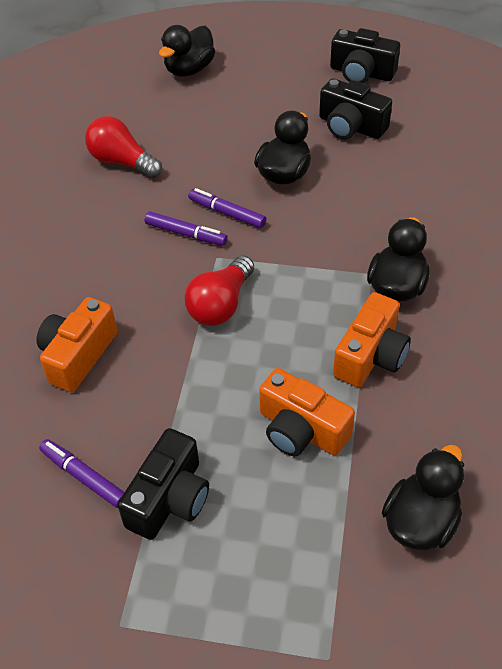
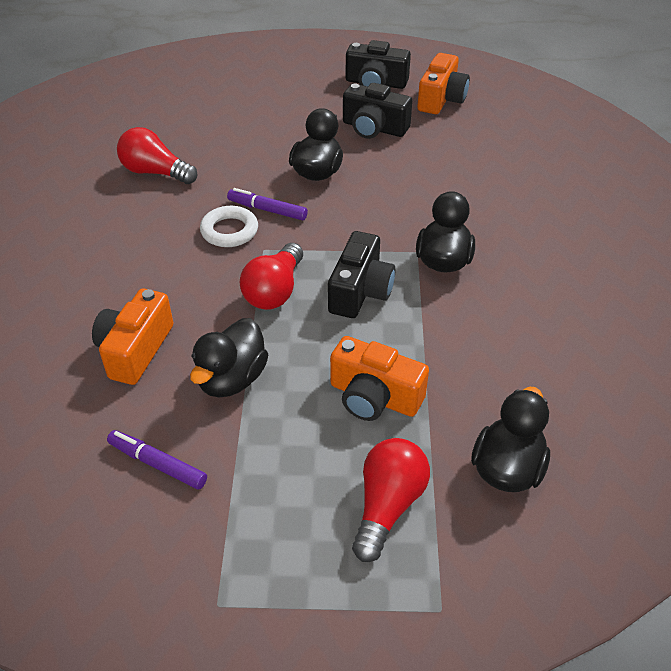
camera: 10 degrees left, 5 degrees down
(169, 498) = (251, 475): black camera -> black camera (360, 291)
(186, 234) = (229, 231): purple marker -> white ring
(189, 70) = (210, 90): black duck -> black duck (231, 379)
(295, 546) = (387, 506): none -> red light bulb
(370, 356) = (430, 324): orange camera -> orange camera (441, 99)

